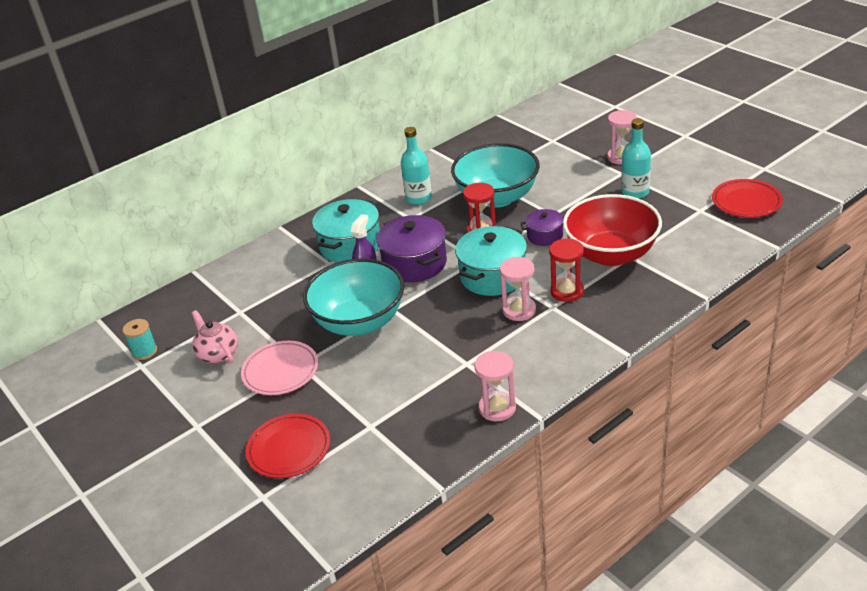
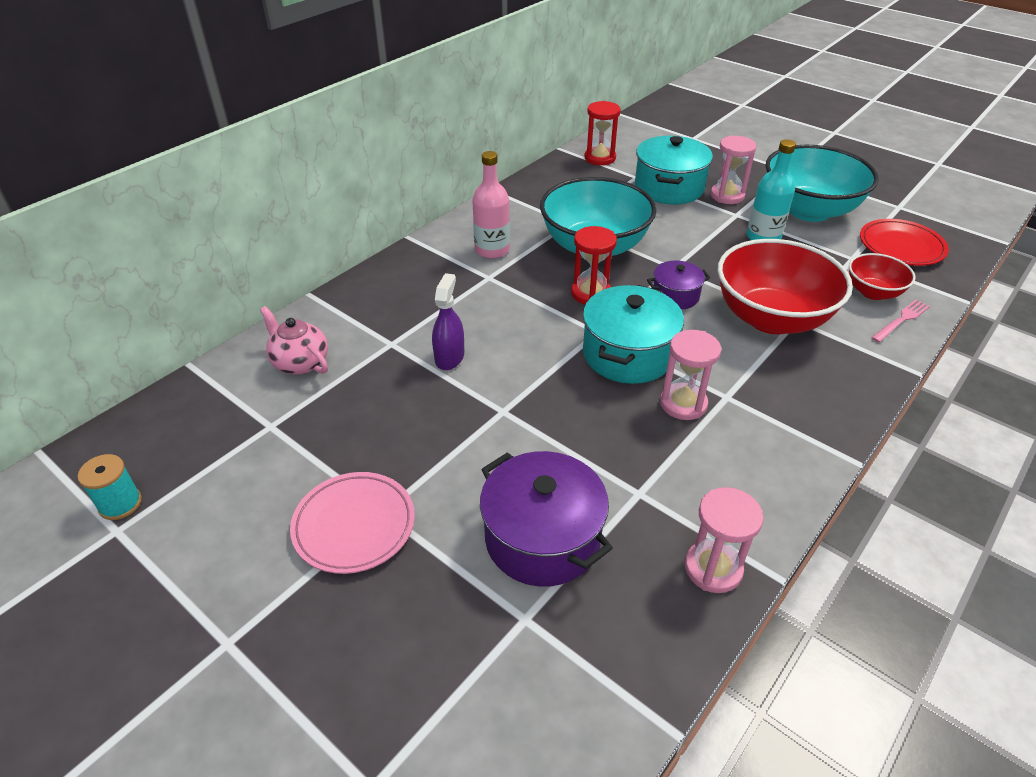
camera: 15 degrees left, 5 degrees up
(218, 354) = (245, 500): pink teapot -> pink teapot (300, 363)
(289, 449) = (398, 677): red plate -> none
(350, 246) = (416, 317): turquoise pot -> turquoise pot (669, 188)
(359, 322) = (459, 433): turquoise bowl -> turquoise bowl (809, 210)
(414, 263) = (514, 340): purple pot -> purple pot (542, 538)
(418, 198) = (492, 250): turquoise bottle -> pink bottle
(567, 291) = (736, 373): red hourglass -> red hourglass (600, 158)
(702, 237) = (873, 292): none -> red bowl
(713, 259) = (901, 320): none -> pink fork

